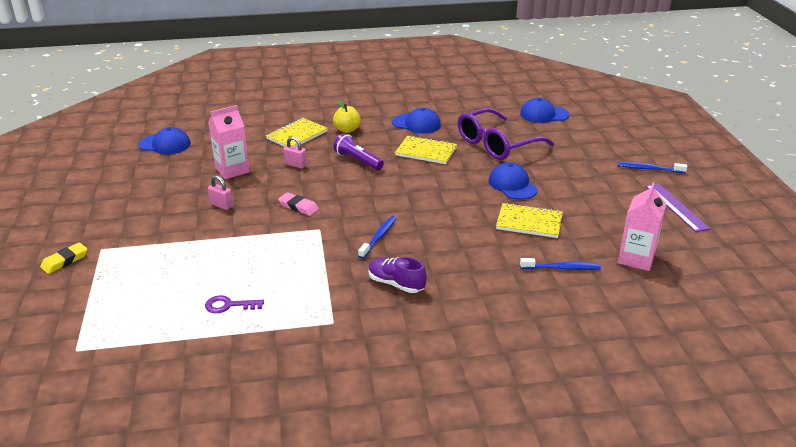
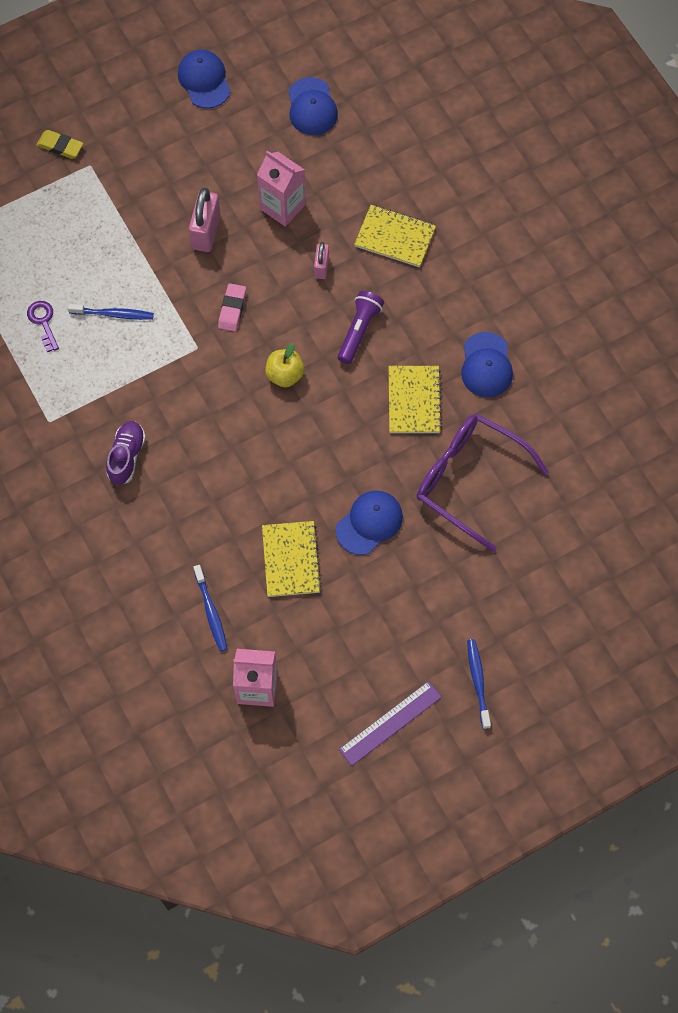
camera: 70 degrees right, 35 degrees up
(221, 205) = (206, 232): pink padlock -> pink padlock, size x1.71
(347, 130) = (433, 289): yellow apple -> yellow apple (285, 375)
(379, 237) = (203, 412): blue toothbrush -> blue toothbrush (113, 314)
(544, 114) = (587, 521): blue cap -> blue cap (204, 80)

